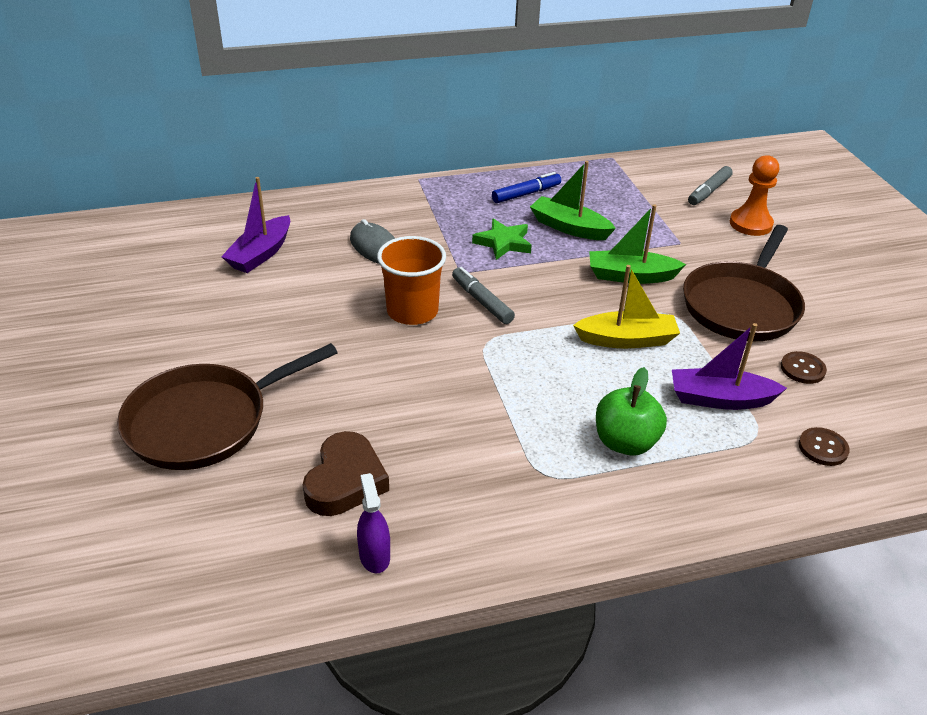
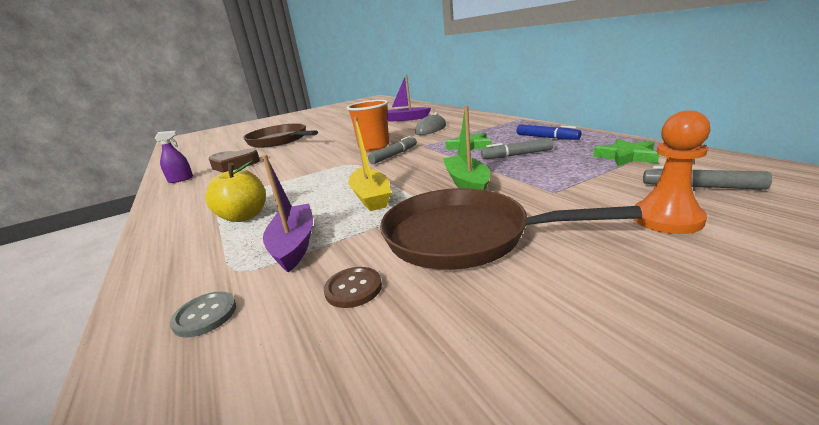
camera: 80 degrees right, 15 degrees down
(569, 228) = (516, 155): green boat -> grey marker
(625, 186) = (626, 157): none -> green star
(625, 442) = (244, 216): green apple -> yellow apple
(823, 448) = (205, 315): brown button -> grey button

